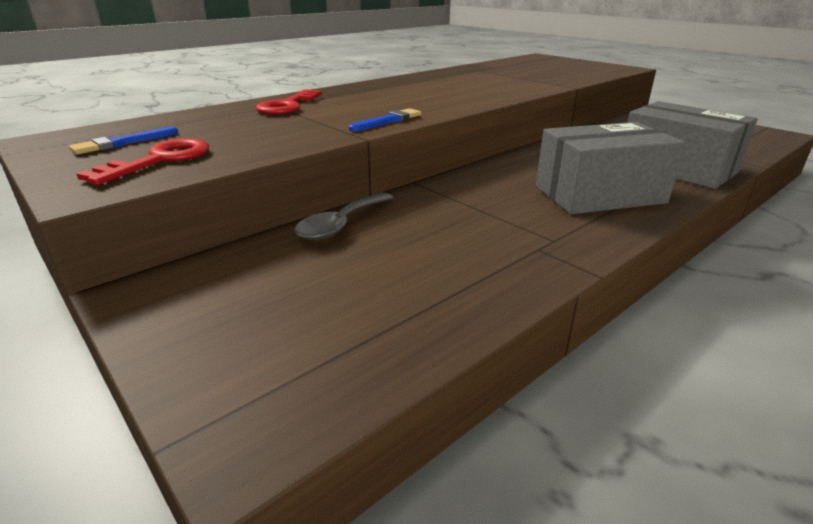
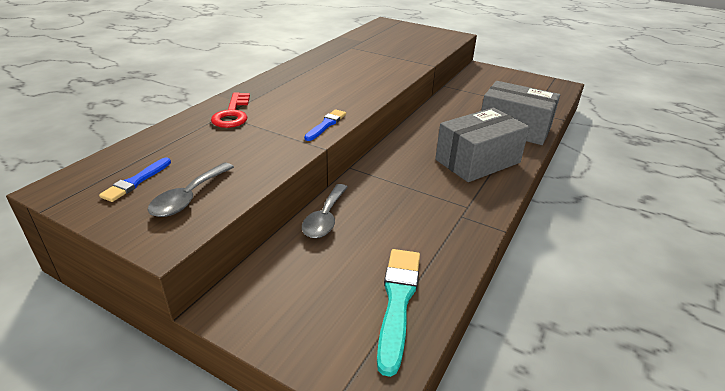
camera: 20 degrees left, 5 degrees up
(160, 160) = (189, 197): red key -> grey spoon
(368, 332) = (398, 302): none -> turquoise brush

